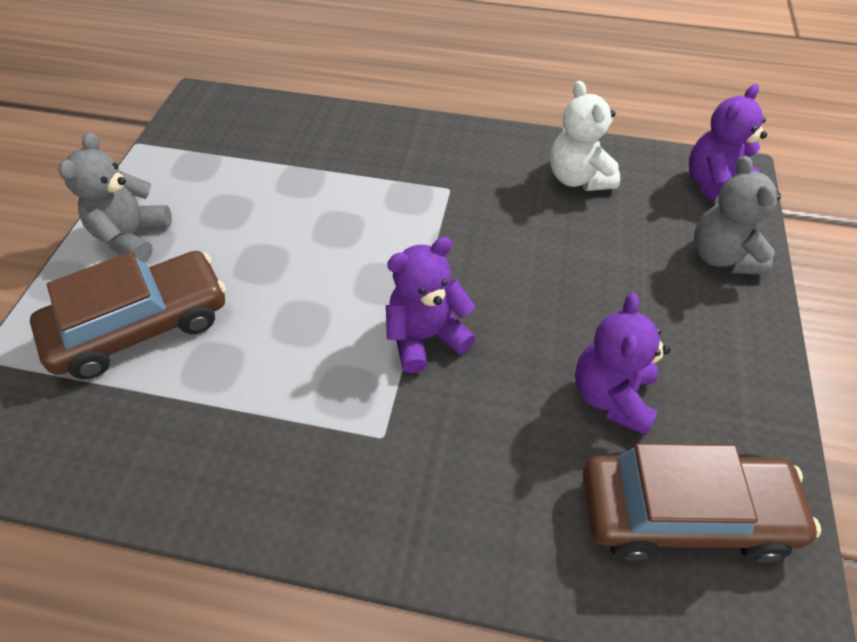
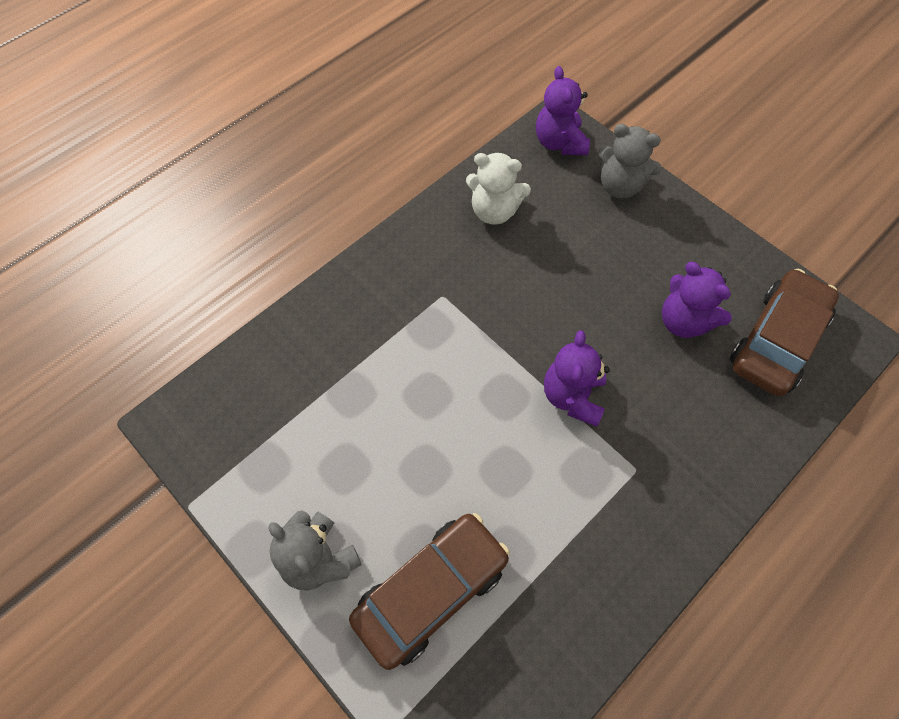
camera: 55 degrees left, 10 degrees up
(141, 326) = (431, 591): brown car -> brown car turned 45 degrees clockwise

